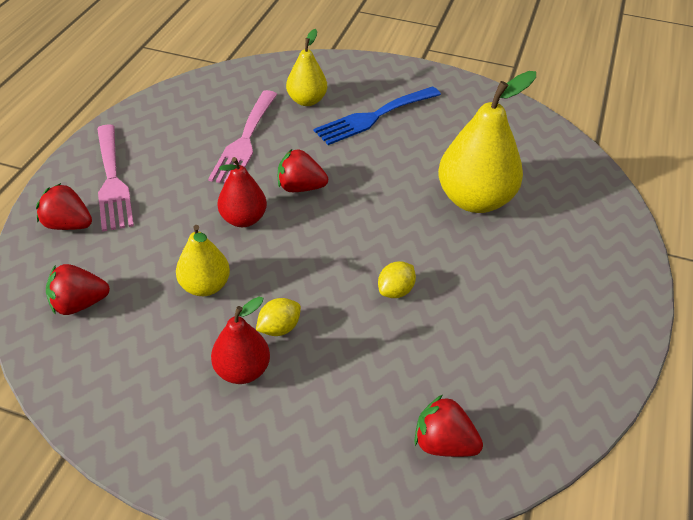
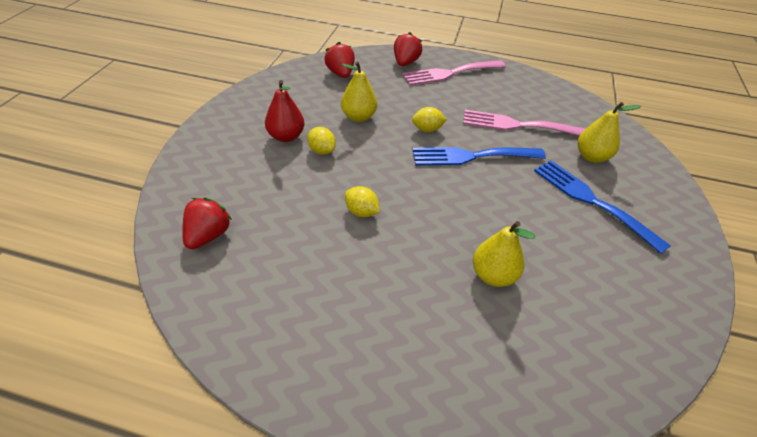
camera: 85 degrees right, 0 degrees up
(243, 219) = (427, 129): red pear -> yellow lemon
(300, 187) = (471, 156): red strawberry -> blue fork
(475, 200) = (493, 275): yellow pear -> yellow pear, size x0.57

